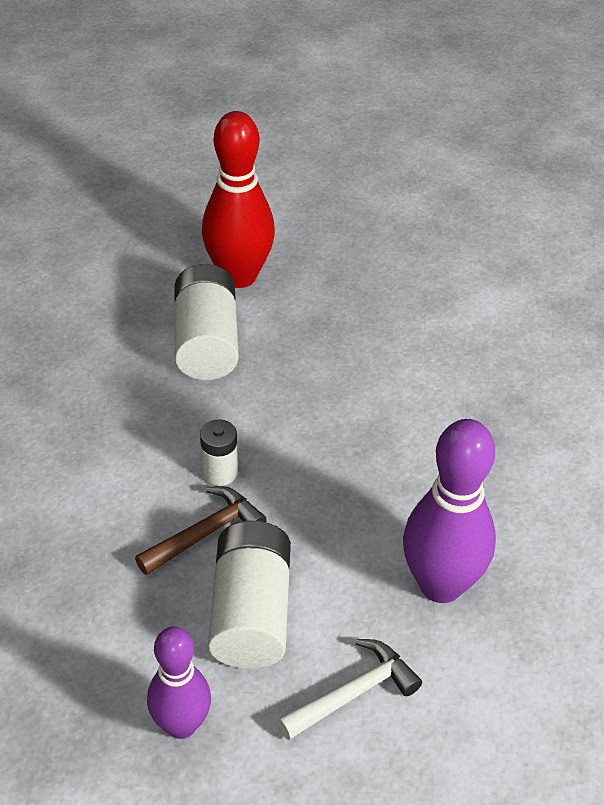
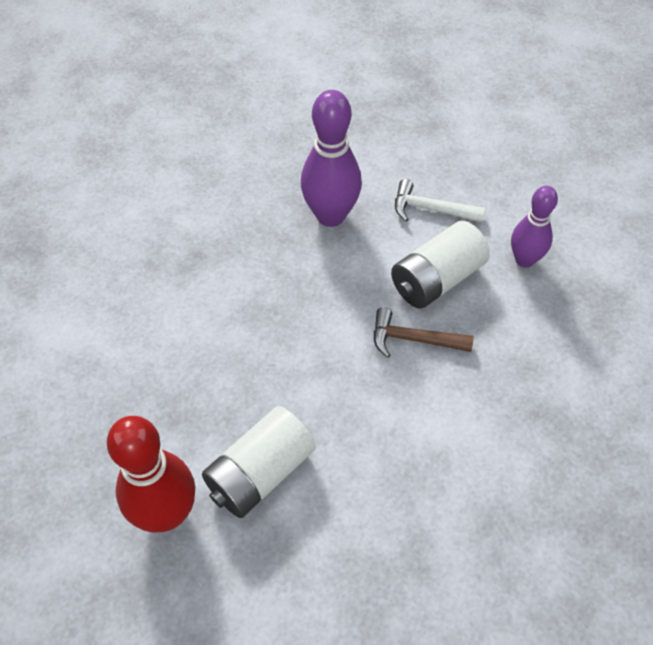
camera: 130 degrees left, 10 degrees up
(220, 472) = (364, 368): white battery -> none

